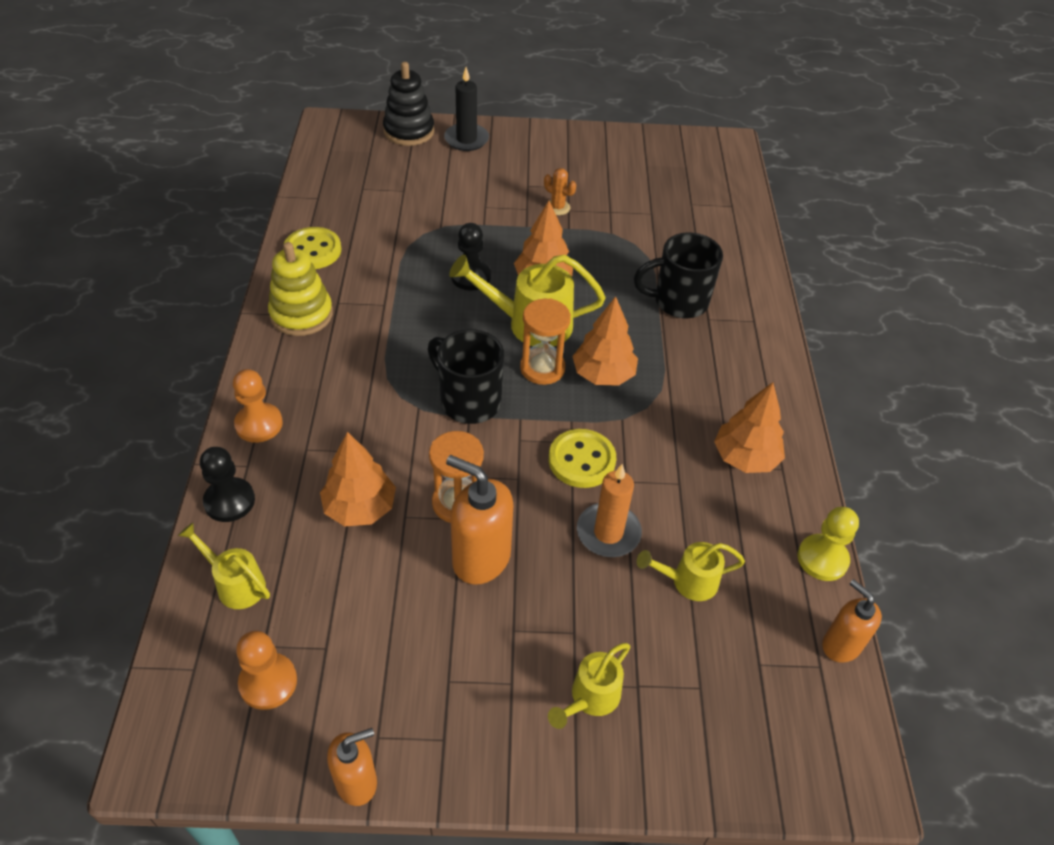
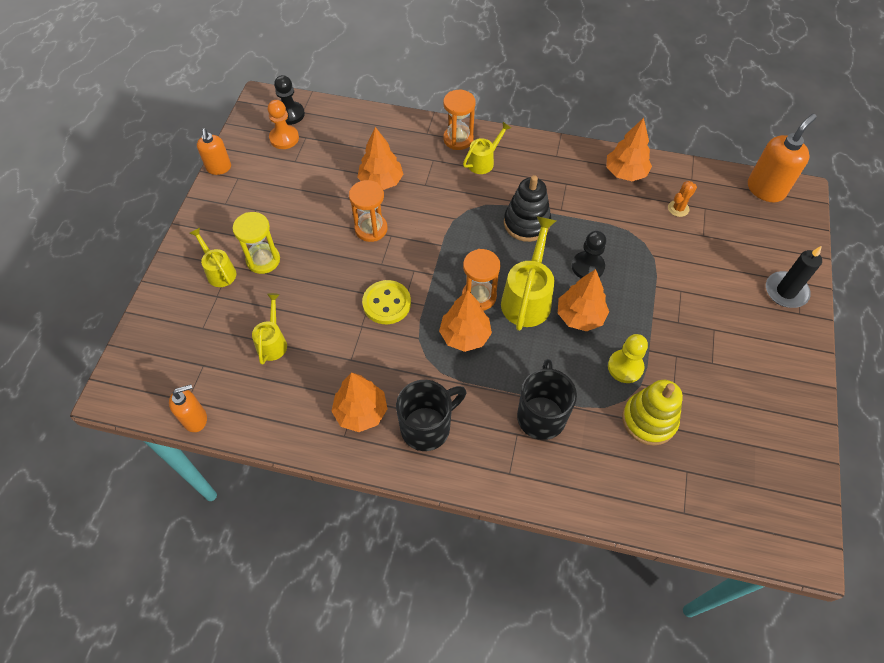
camera: 105 degrees right, 10 degrees up
(229, 501) = (402, 125): black pawn -> black pawn (290, 114)
(236, 584) = (346, 127): yellow watering can -> yellow watering can (483, 161)
(259, 424) = (458, 139): orange pawn -> orange hourglass
(301, 314) = (555, 163): yellow stacking toy -> yellow stacking toy (649, 420)
(313, 250) = (625, 173): yellow button -> orange tree
(409, 131) = (795, 248): black stacking toy -> black stacking toy (526, 223)
(468, 401) = (455, 246): black mug -> black mug (427, 427)
(480, 558) = (327, 235): orange soap dispenser -> orange soap dispenser (765, 189)
(551, 636) = (263, 260): none -> yellow hourglass
(557, 207) = (680, 347): orange cactus -> orange cactus (678, 208)
(608, 532) = (324, 305): orange candle -> none
(822, 559) = (260, 433): yellow pawn -> yellow pawn (625, 367)

